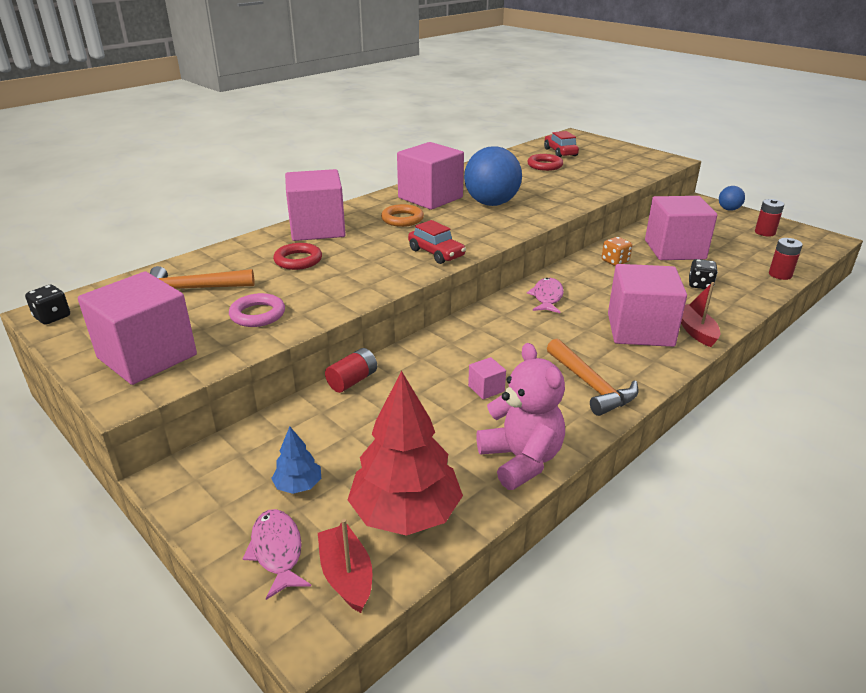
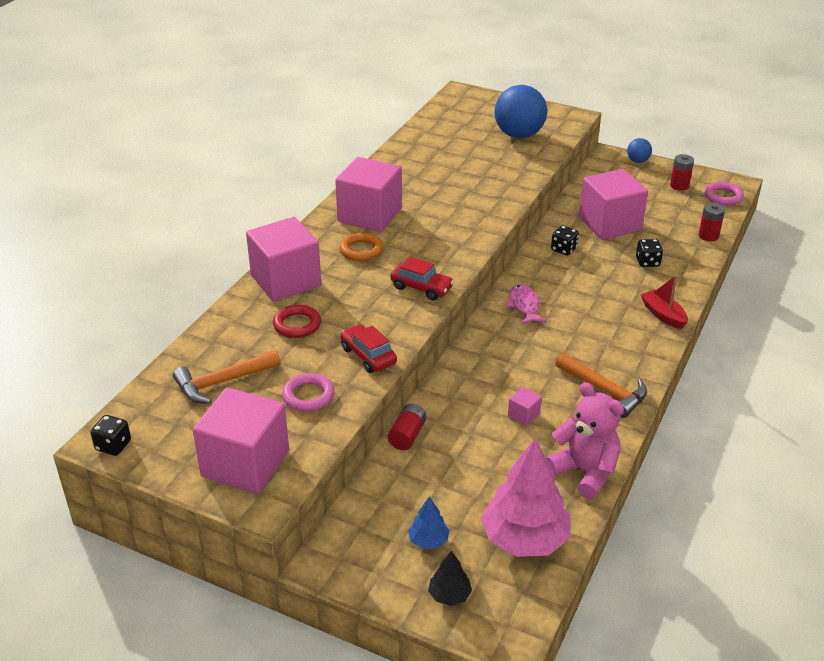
camera: 20 degrees left, 5 degrees up
(277, 551) = (449, 595): pink fish -> black tree
(347, 576) = (512, 597): red boat -> none
(405, 513) = (524, 539): red tree -> pink tree
(491, 203) = (434, 211): blue ball -> blue ball (519, 135)
(544, 165) = (456, 146): red ring -> none
(560, 152) = (461, 123): red car -> red car (368, 356)
(615, 261) = (563, 249): orange dice -> black dice
(640, 330) = (618, 324): pink cube -> none
(811, 247) = (723, 197): none -> pink ring

